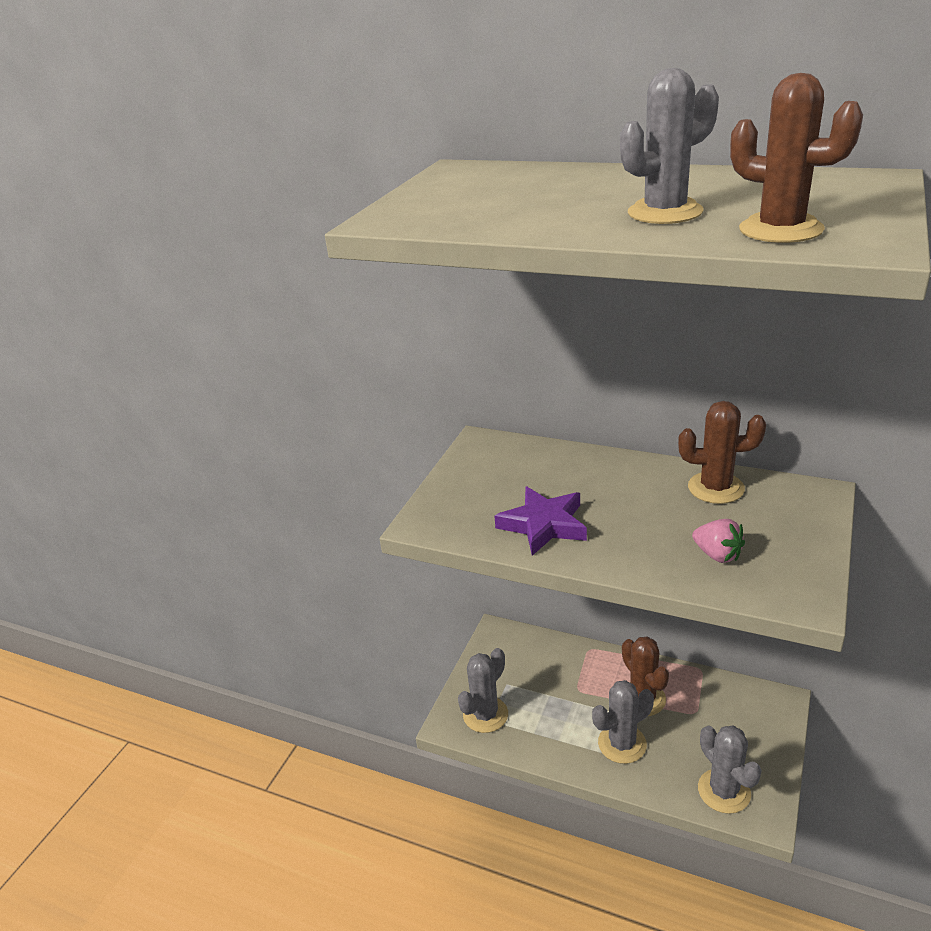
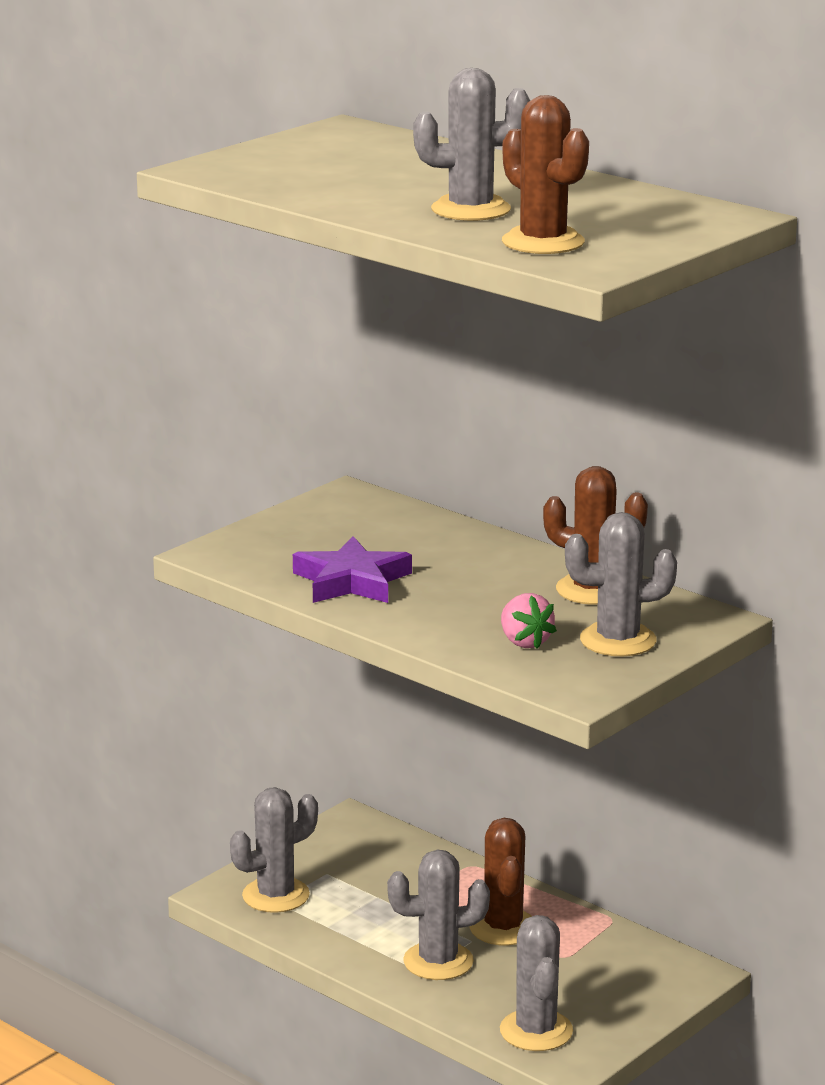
camera: 15 degrees right, 10 degrees down
(779, 534) = (618, 640): none -> grey cactus

